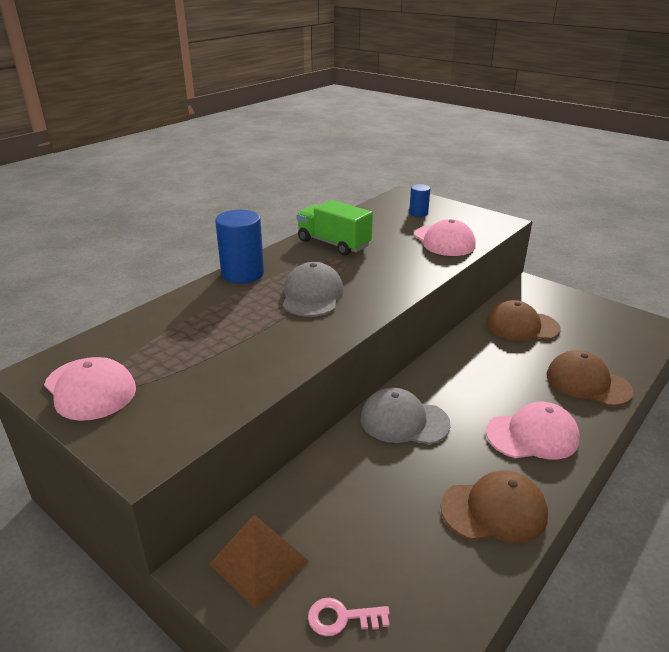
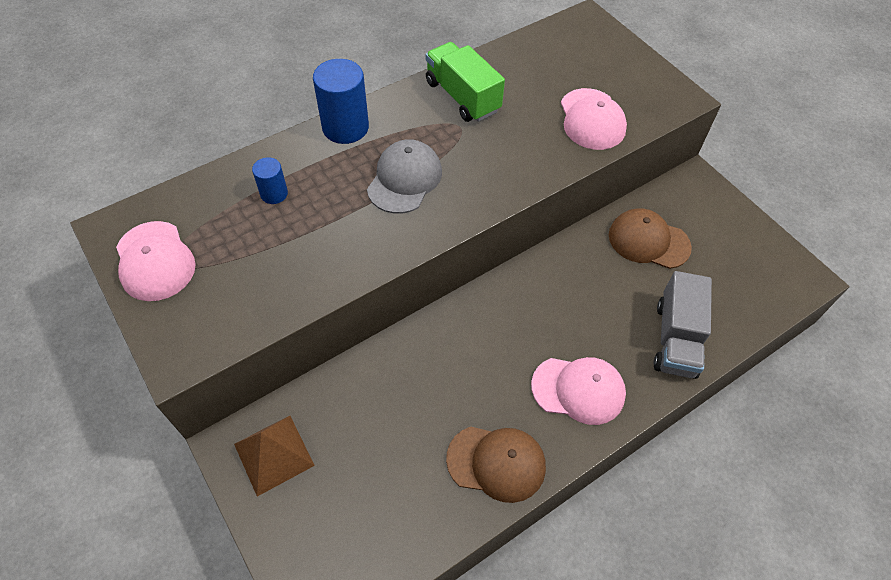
camera: 15 degrees right, 25 degrees up
(342, 618) = (321, 525): pink key -> none
(404, 421) = (460, 338): grey cap -> none
(418, 213) = (587, 60): blue cylinder -> blue cylinder (274, 194)
(587, 383) = (675, 339): brown cap -> grey truck

